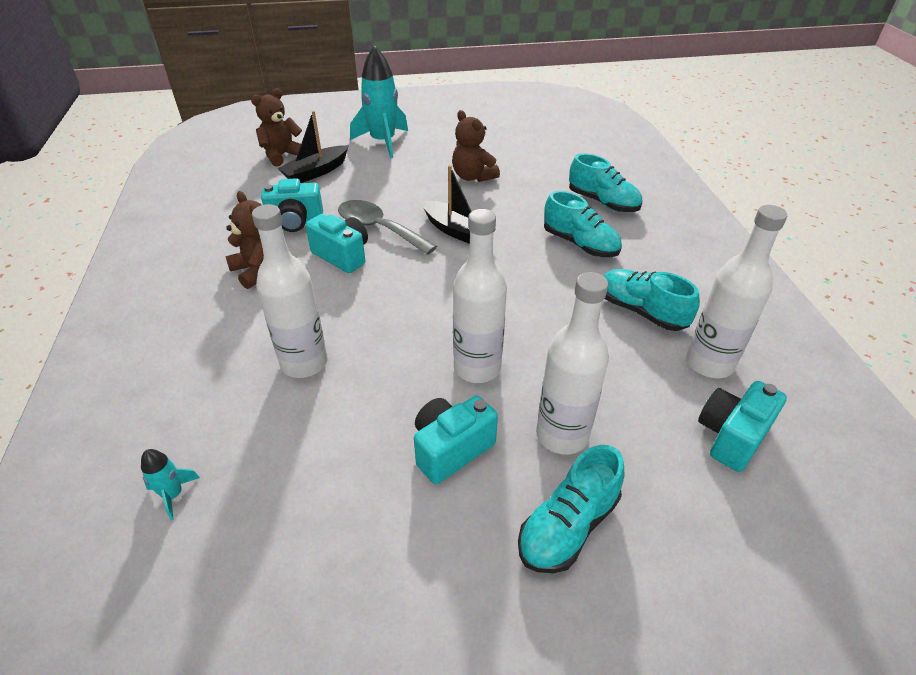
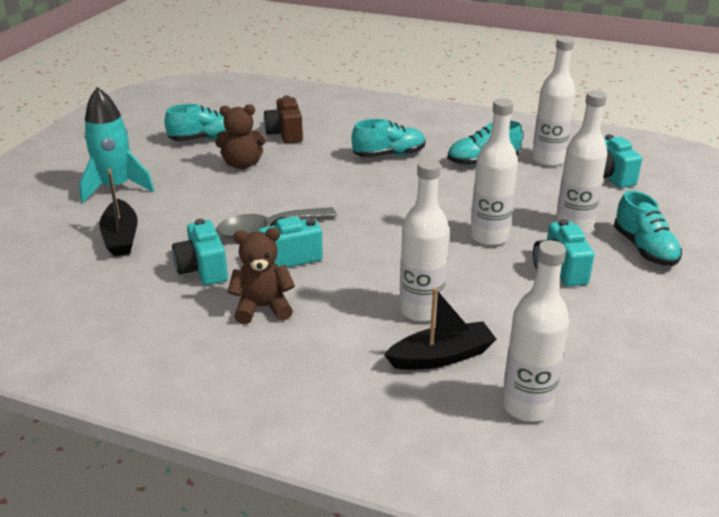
camera: 60 degrees left, 10 degrees down
(173, 495) = (527, 406): turquoise rocket -> white bottle
(282, 155) = (54, 249): brown teddy bear -> none
(295, 222) = (202, 269): turquoise camera -> turquoise camera turned 135 degrees clockwise
(457, 231) = (315, 195): black boat -> black boat (441, 356)
(551, 175) = (285, 134): none -> brown camera
(603, 202) = (347, 129): turquoise shoe -> turquoise shoe (205, 139)

